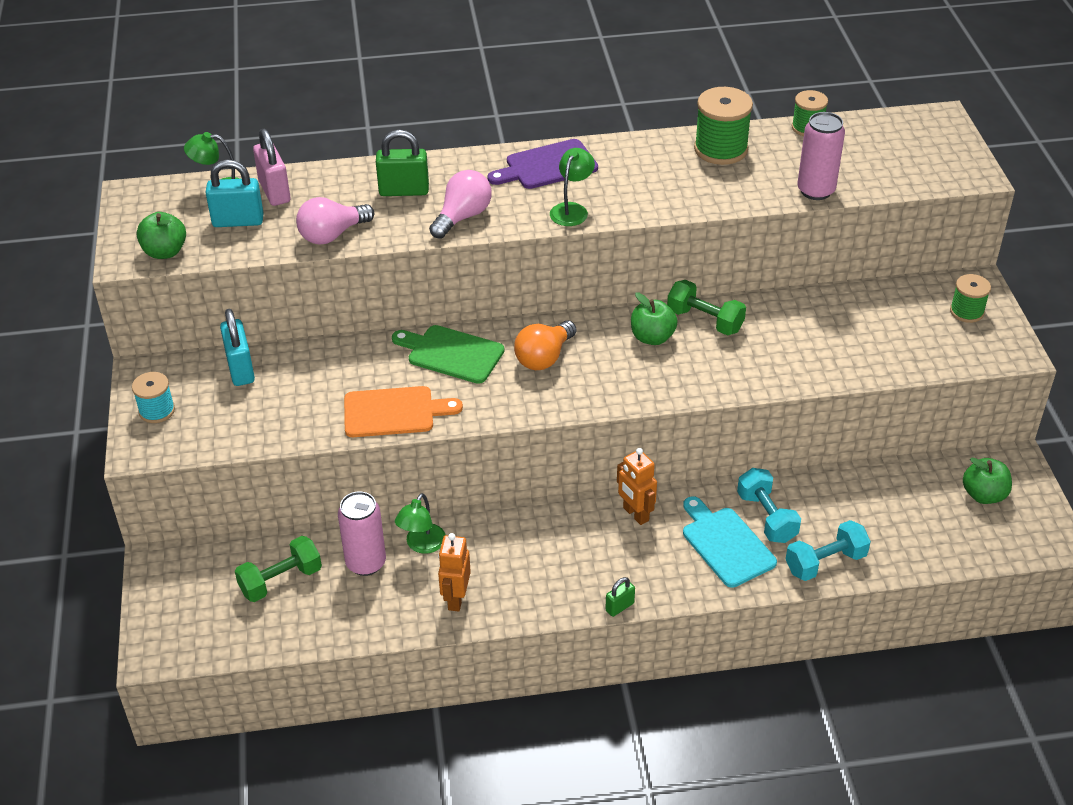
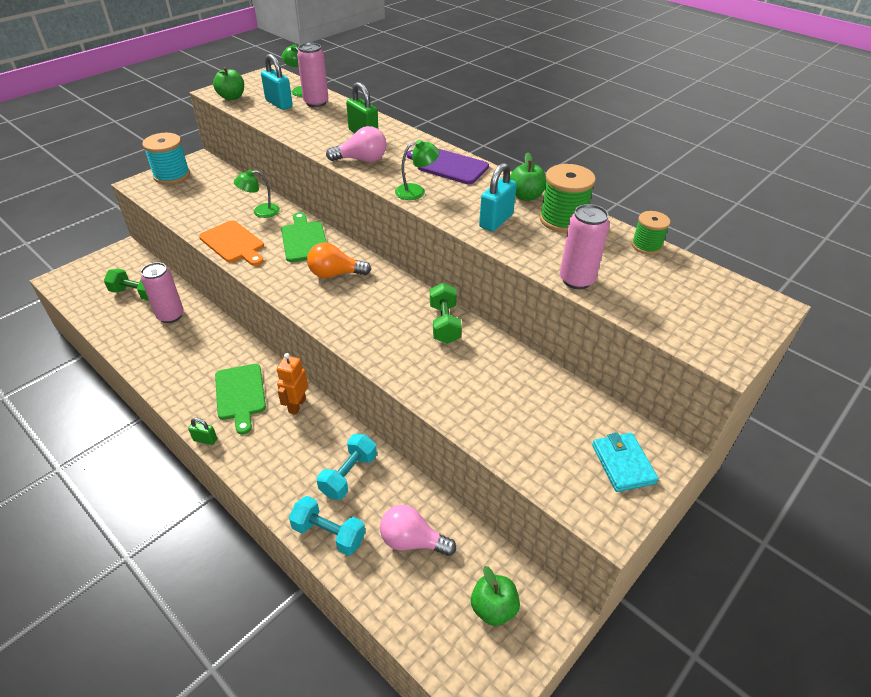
camera: 50 degrees right, 0 degrees up
(157, 411) = (172, 175): turquoise spool -> turquoise spool, size x1.64
(240, 369) = (225, 183): turquoise padlock -> turquoise padlock (496, 221)
(274, 192) = (316, 103): pink padlock -> pink can
(332, 235) = (297, 131): pink light bulb -> pink light bulb (412, 541)
(422, 545) = (200, 329): green lamp -> green lamp (260, 211)
(456, 599) = (164, 363): orange robot -> none
(575, 552) = (240, 394): none -> green cutting board
(652, 337) = (401, 308): green apple -> green apple (526, 196)
(726, 544) = (304, 465): turquoise cutting board -> none
(966, 311) = (623, 464): green spool -> turquoise wallet

